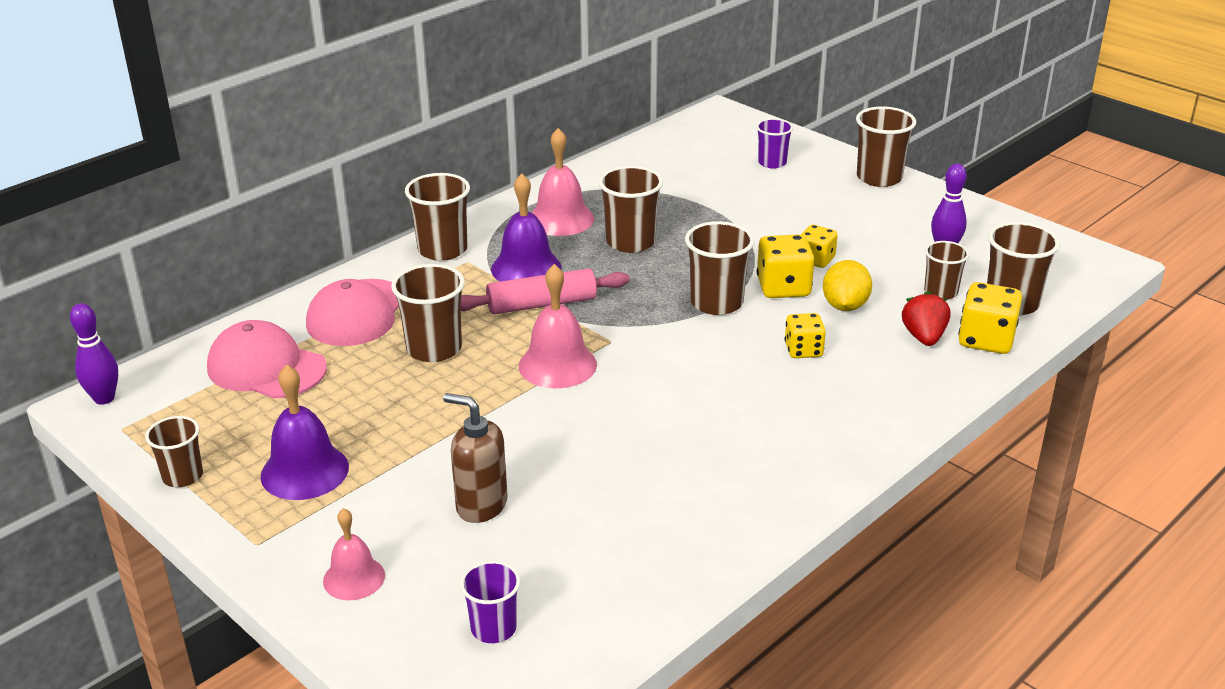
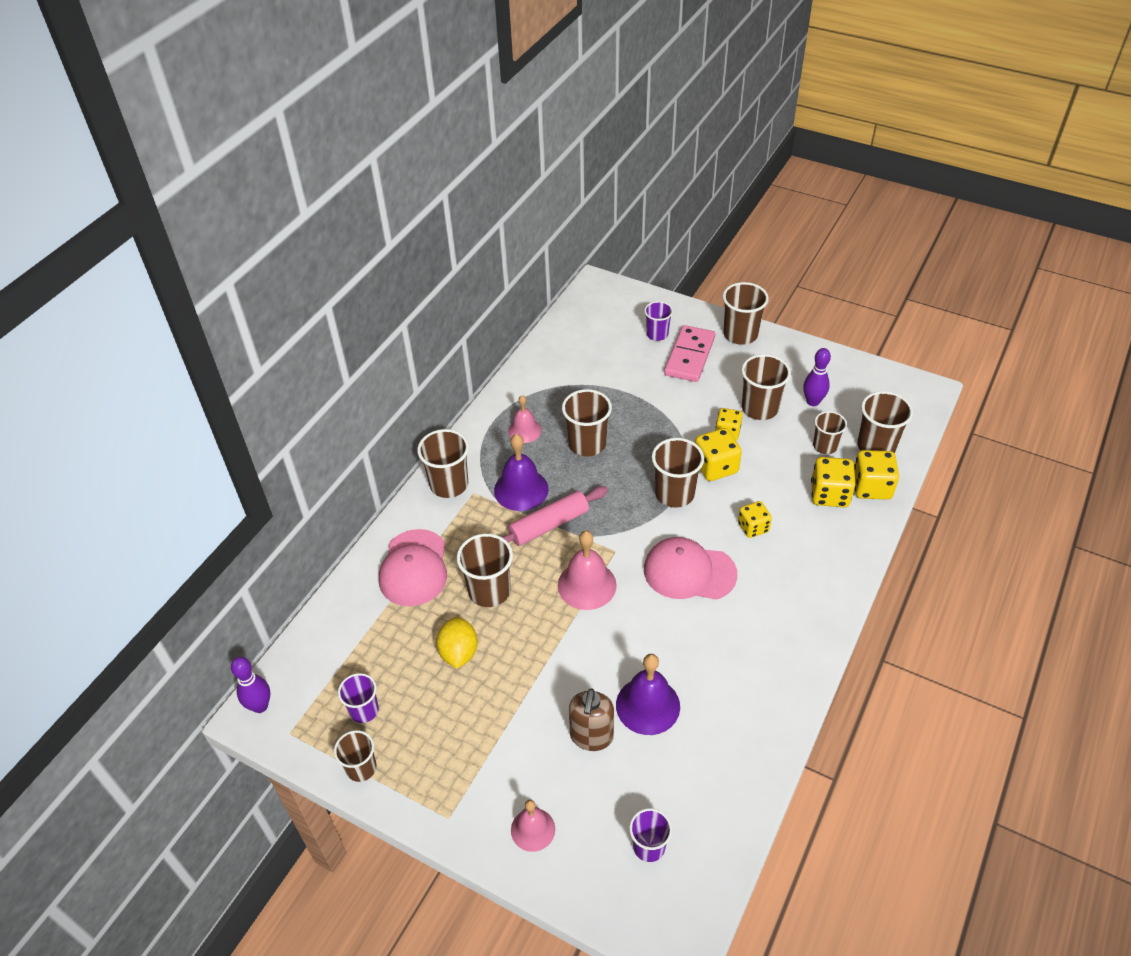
camera: 15 degrees left, 15 degrees up
(219, 426) = (364, 710): none -> purple cup
(266, 368) = (371, 642): pink cap -> pink cap (689, 572)
(304, 471) = (450, 738): purple bell -> purple bell (648, 705)
(481, 505) = (591, 737): brown soap dispenser -> brown soap dispenser turned 90 degrees counterclockwise
(561, 219) = (524, 430): pink bell -> pink bell, size x0.64
(803, 187) = (689, 356): none -> pink domino
(845, 306) = (765, 475): yellow lemon -> yellow lemon (459, 652)
(870, 245) = (759, 408): none -> brown cup
(924, 337) = (829, 494): red strawberry -> yellow dice

